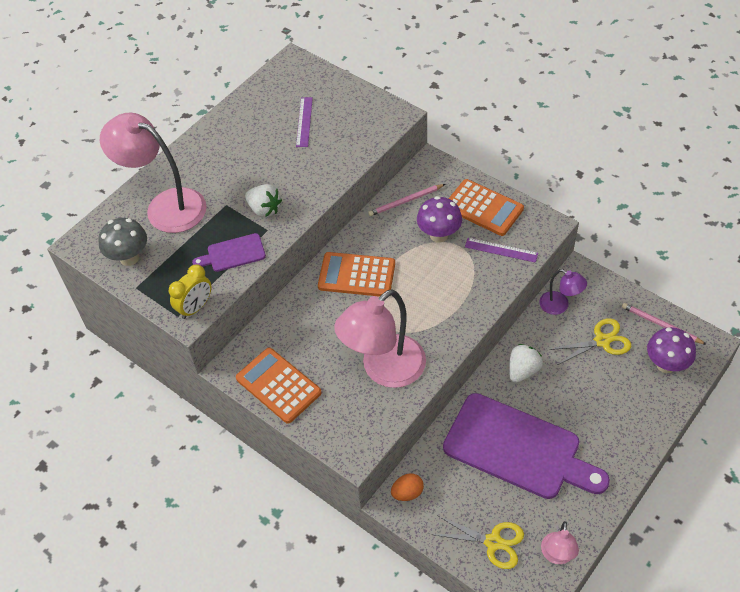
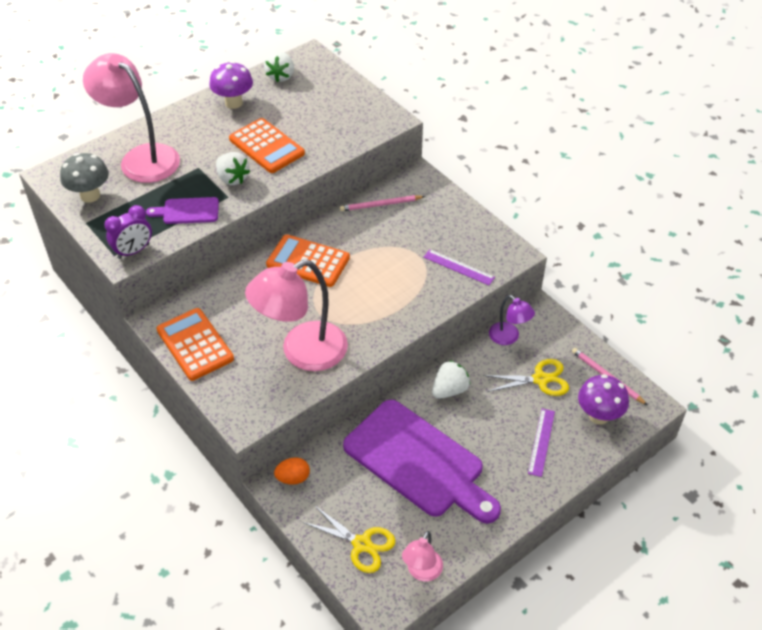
camera: 10 degrees right, 5 degrees down
(195, 307) = (133, 251): yellow clock -> purple clock
(272, 90) = (281, 76): none -> white strawberry
(304, 122) = (301, 109): purple ruler -> purple ruler (541, 442)
(439, 235) = (402, 241): purple mushroom -> purple mushroom (233, 103)
(483, 208) = (455, 226): orange calculator -> orange calculator (266, 146)

